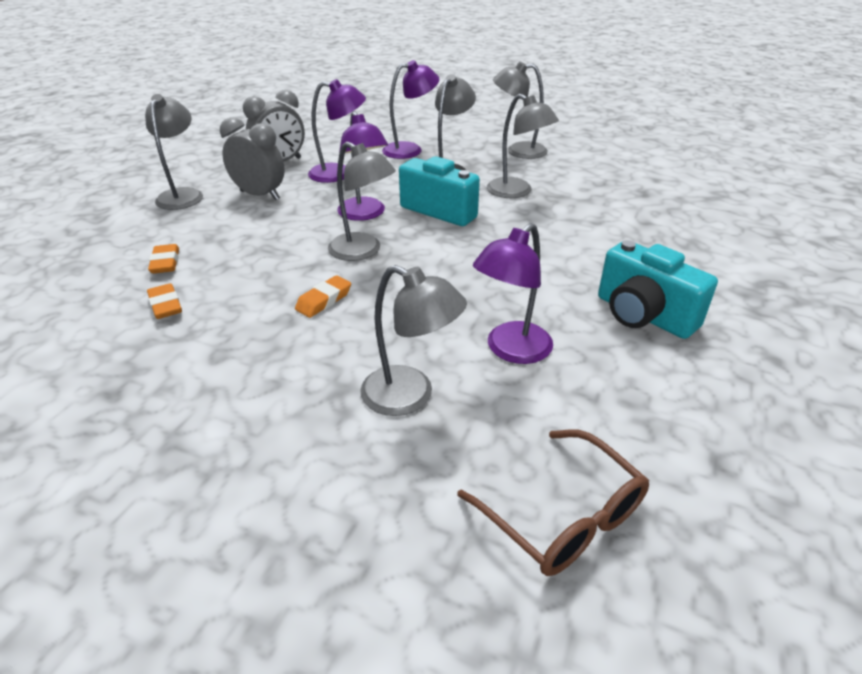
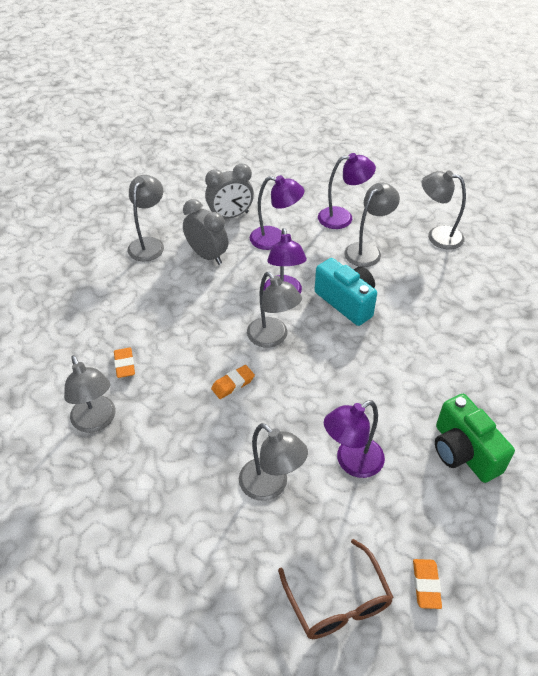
camera: 15 degrees right, 10 degrees up
(165, 263) = (128, 321): orange eraser -> orange eraser (426, 585)
(517, 192) = (417, 291): grey lamp -> grey lamp (96, 421)
(643, 315) = (463, 452): turquoise camera -> green camera

